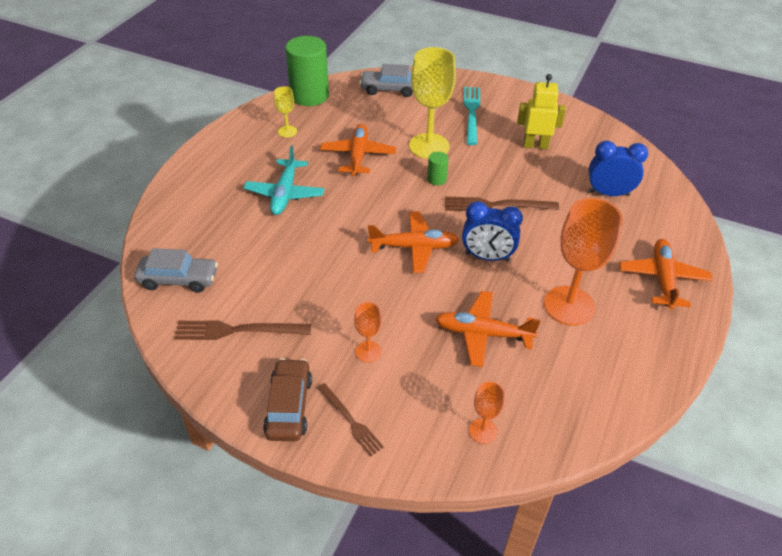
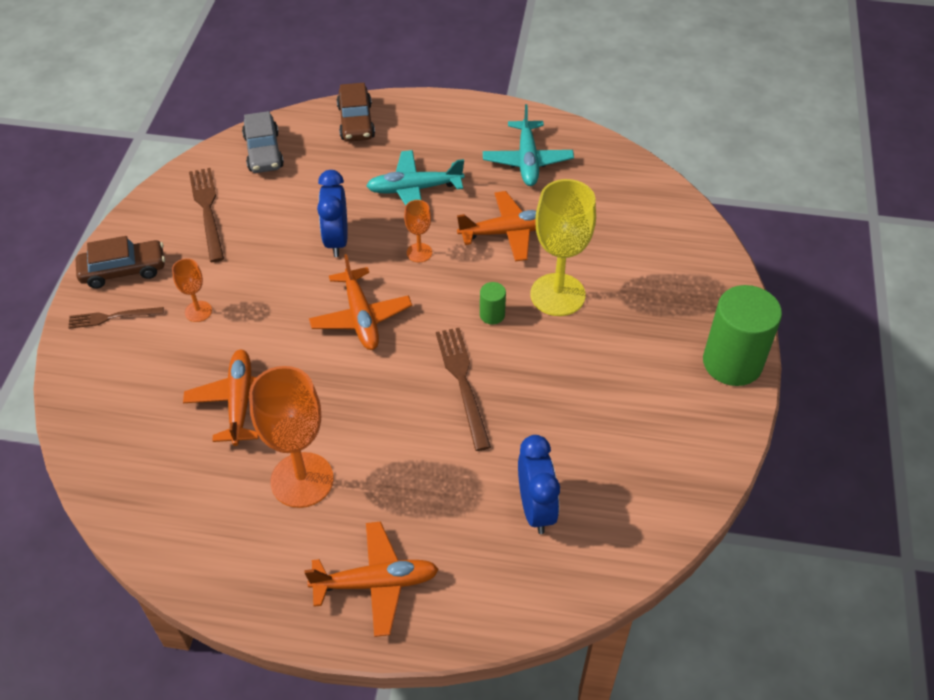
camera: 75 degrees right, 5 degrees up
(179, 213) = (356, 122): none -> brown car
(287, 131) = (527, 161): yellow goblet -> turquoise plane
(309, 96) = (610, 160): green cylinder -> green cylinder (732, 363)
(350, 421) = (112, 317): brown fork -> brown fork turned 45 degrees clockwise
(390, 89) = (666, 231): grey car -> none
(471, 113) = (656, 326): turquoise fork -> none
(483, 431) = (111, 421): orange goblet -> orange goblet (419, 252)
(487, 257) = (364, 388): blue clock -> blue clock (336, 240)
(535, 145) = (612, 409): yellow robot -> none

